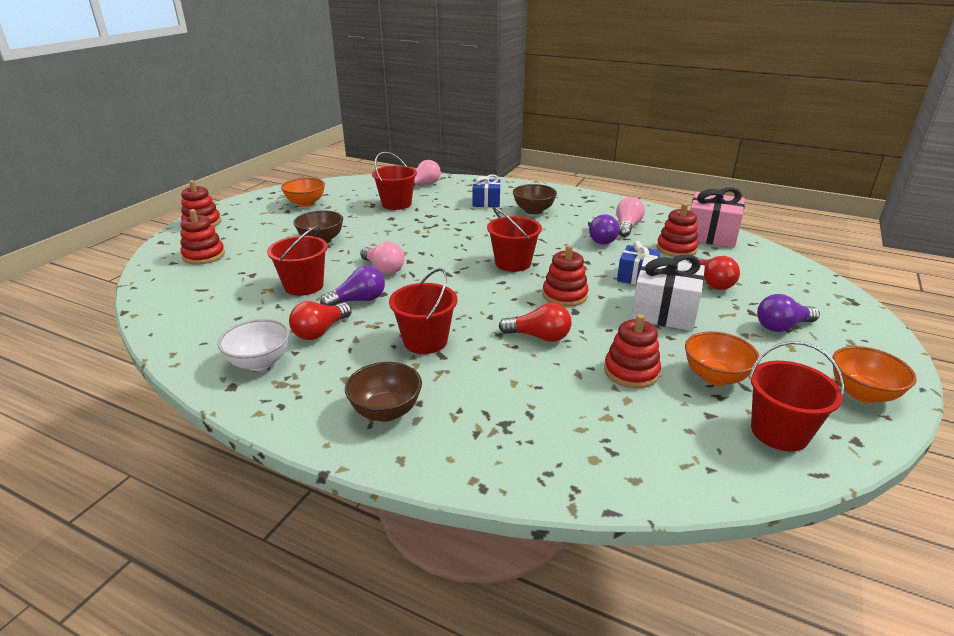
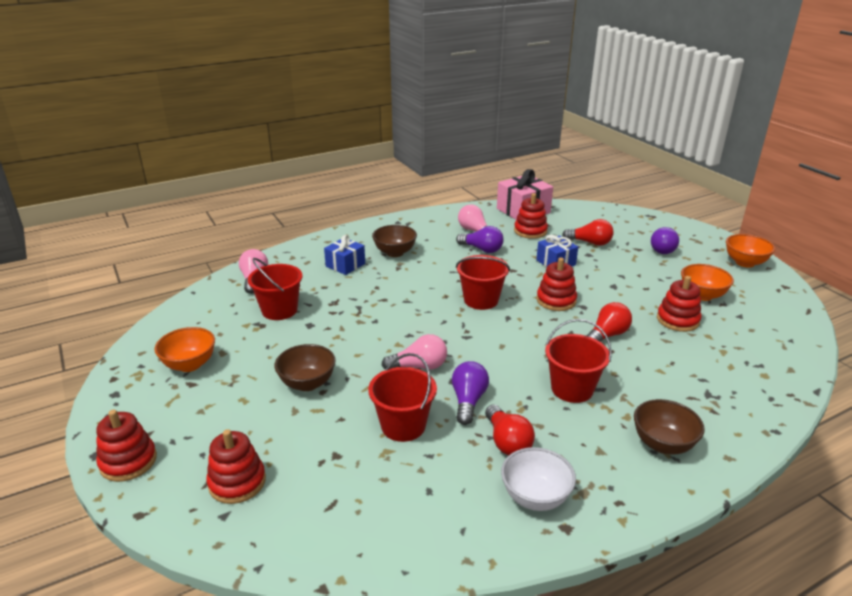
camera: 55 degrees left, 0 degrees up
(664, 311) = (612, 275): white gift -> none
(779, 432) = (767, 303): red bucket -> none

